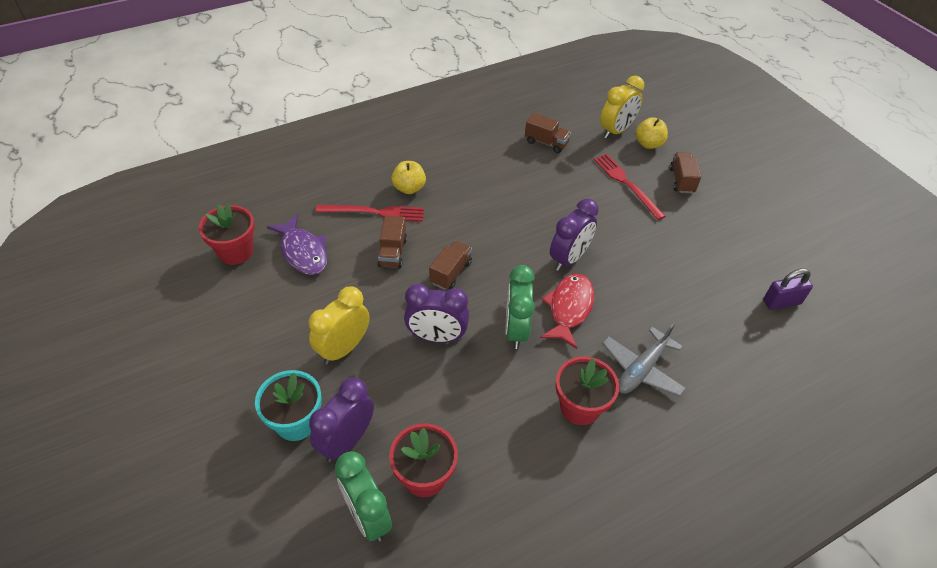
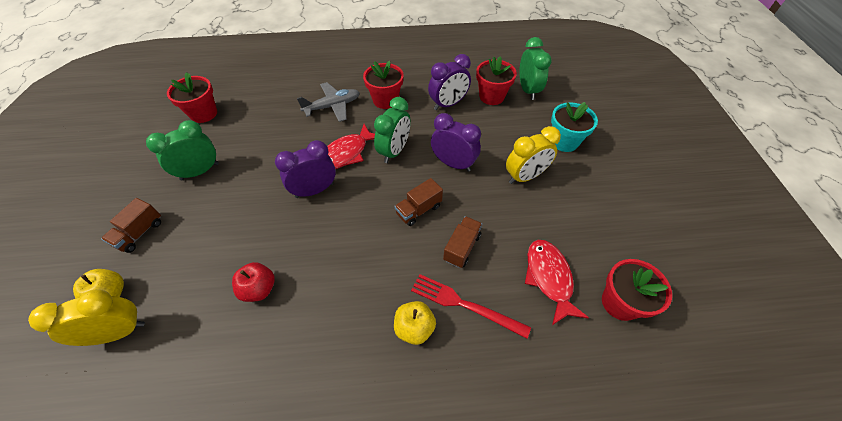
camera: 155 degrees left, 5 degrees up
(303, 252) = (549, 278): purple fish -> red fish
(346, 441) = (533, 123): purple clock -> purple clock (448, 104)
(545, 176) = (259, 289): none -> red apple
(546, 143) = (214, 344): brown truck -> none
(626, 184) = (192, 248): red fork -> none
(699, 240) = (200, 171): none -> green clock
(781, 302) = (203, 114): purple padlock -> red flower pot

